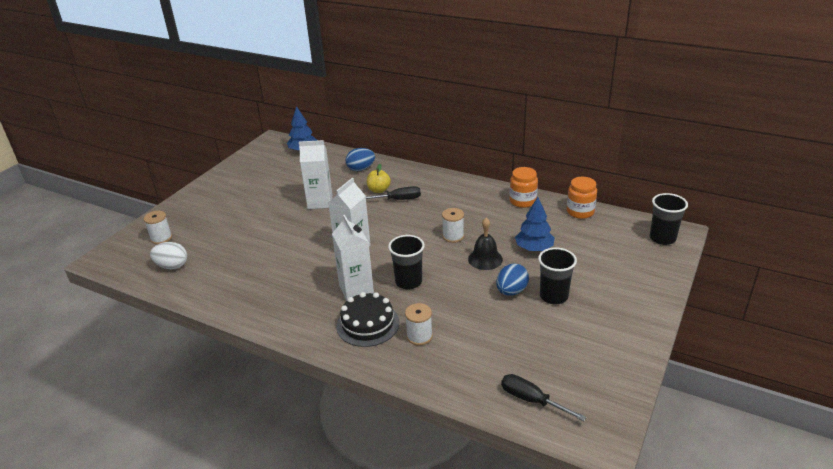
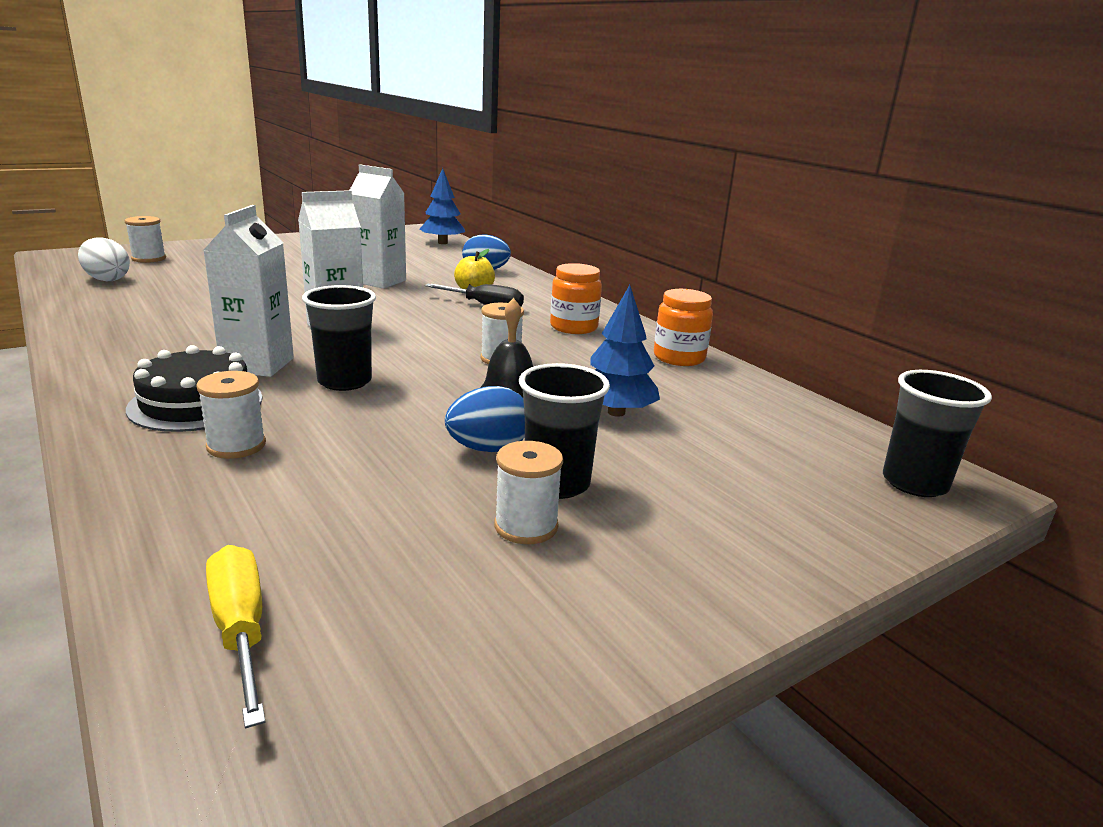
camera: 25 degrees right, 10 degrees down
(532, 400) = (241, 630): black screwdriver -> yellow screwdriver
(565, 320) = (526, 526): none -> white spool
(580, 212) = (771, 397): orange jar -> orange jar (573, 327)

